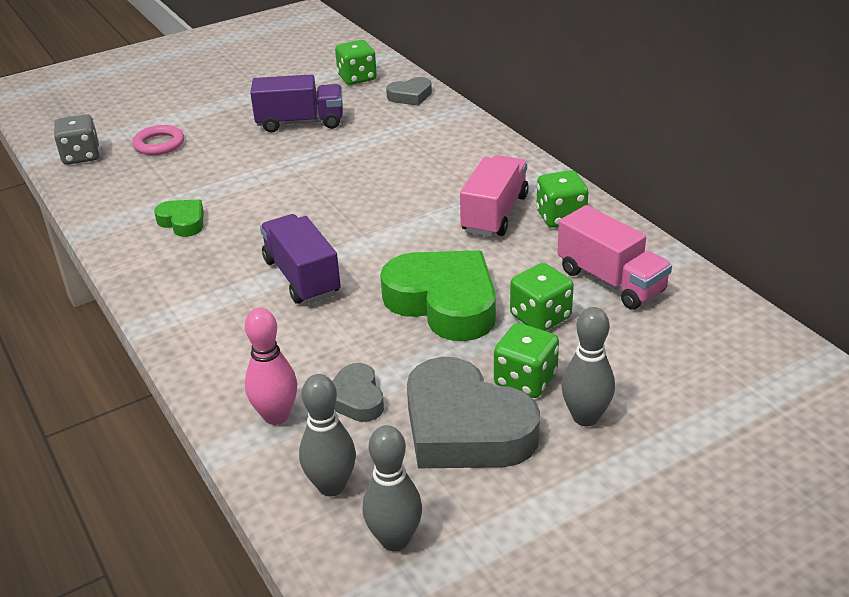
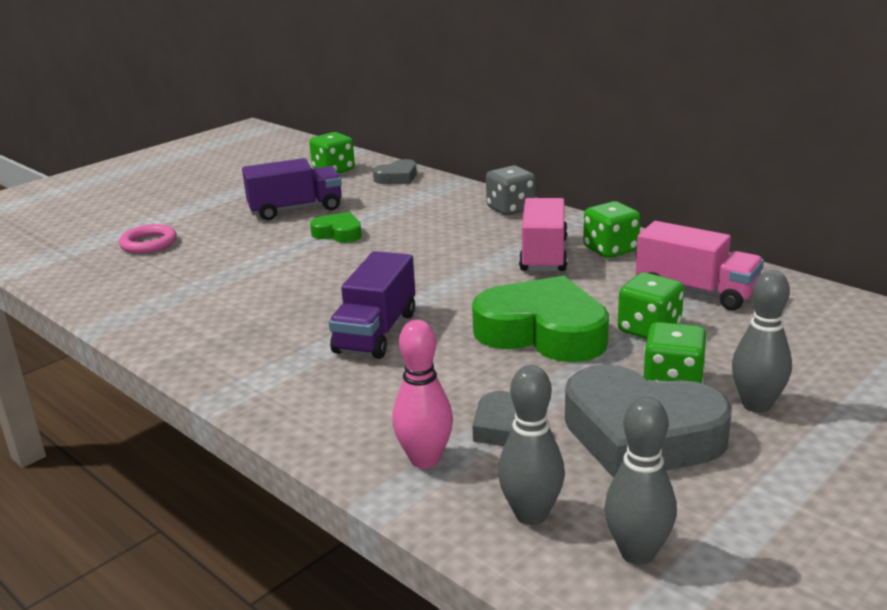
camera: 15 degrees left, 10 degrees down
(81, 156) = (62, 264): grey dice -> grey dice (510, 209)
(183, 222) = (213, 304): green heart -> green heart (338, 233)
(302, 277) = (376, 332): purple truck -> purple truck turned 120 degrees counterclockwise

